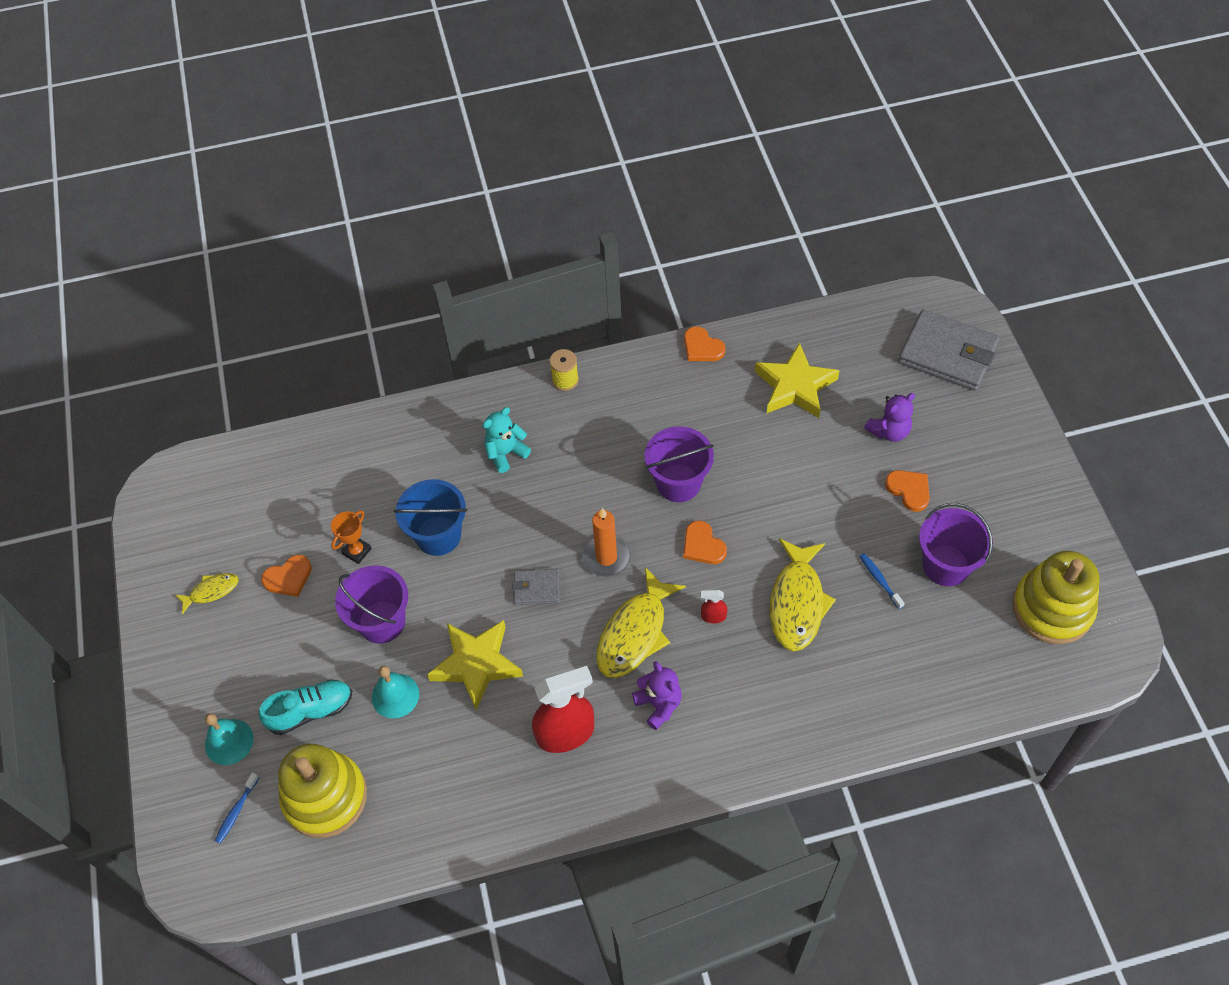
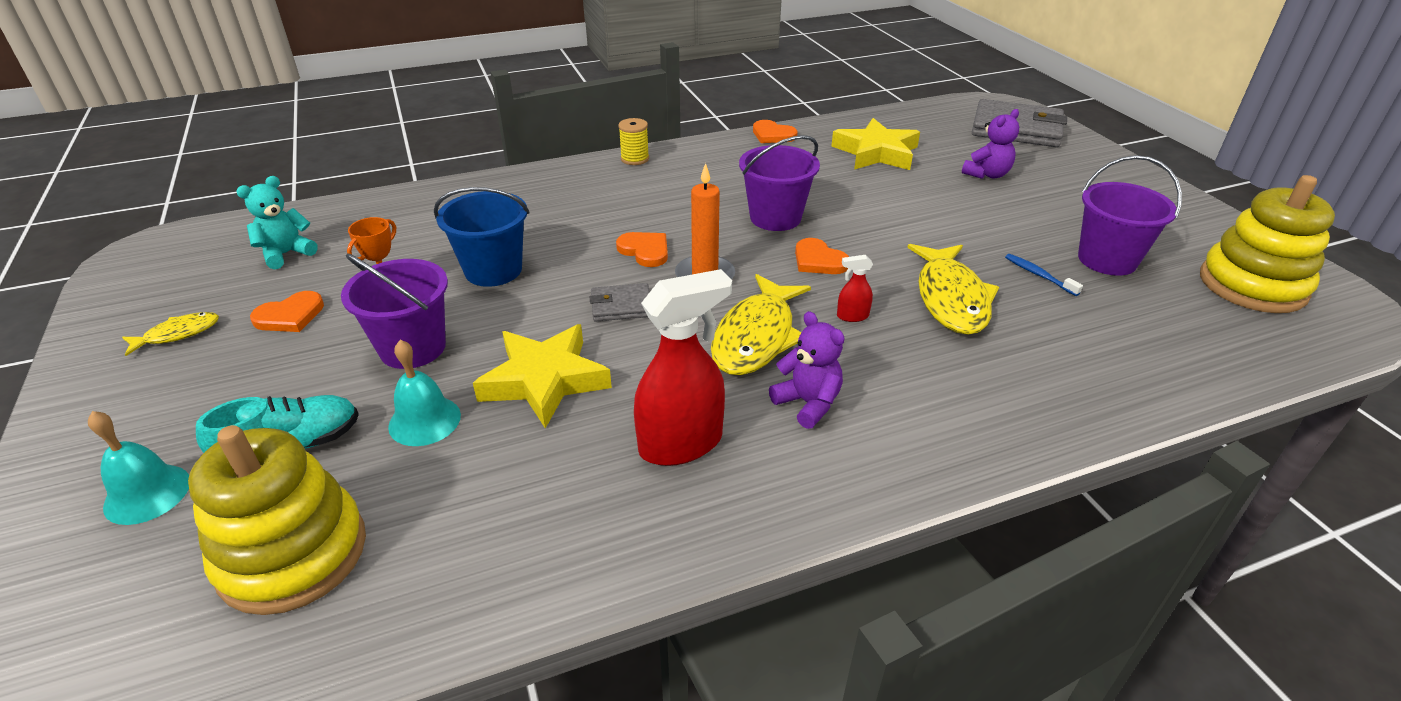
camera: 10 degrees left, 20 degrees down
(236, 811) = (127, 588): blue toothbrush -> none
(506, 453) = (574, 207): turquoise teddy bear -> turquoise teddy bear (286, 254)
(909, 490) = (1031, 210): orange heart -> orange heart (645, 251)

